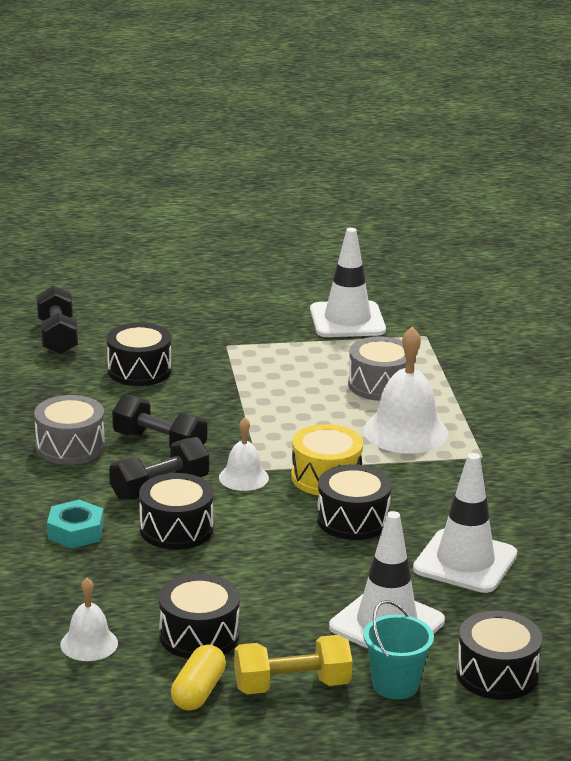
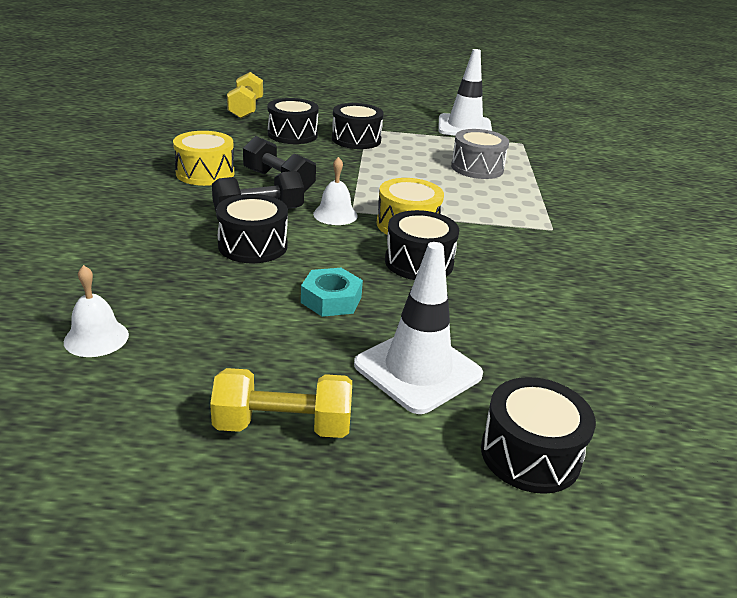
camera: 10 degrees right, 5 degrees up
(57, 337) = (245, 109): black dumbbell -> yellow dumbbell
(70, 447) = (205, 173): grey drum -> yellow drum
(75, 532) = (162, 234): turquoise nut -> turquoise nut (331, 299)
(198, 692) = (173, 414): yellow capsule -> none
(199, 635) = (213, 348): black drum -> black drum (356, 139)
(395, 685) = (404, 447): turquoise bucket -> none
(405, 431) = (489, 201): white bell -> none
(465, 562) = (518, 317): white traffic cone -> none

